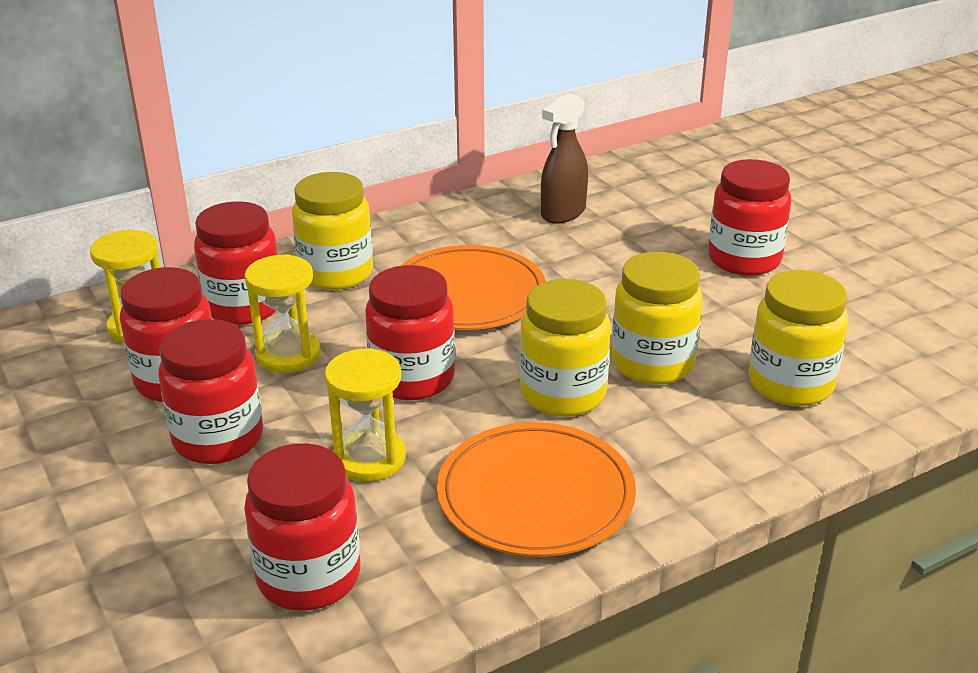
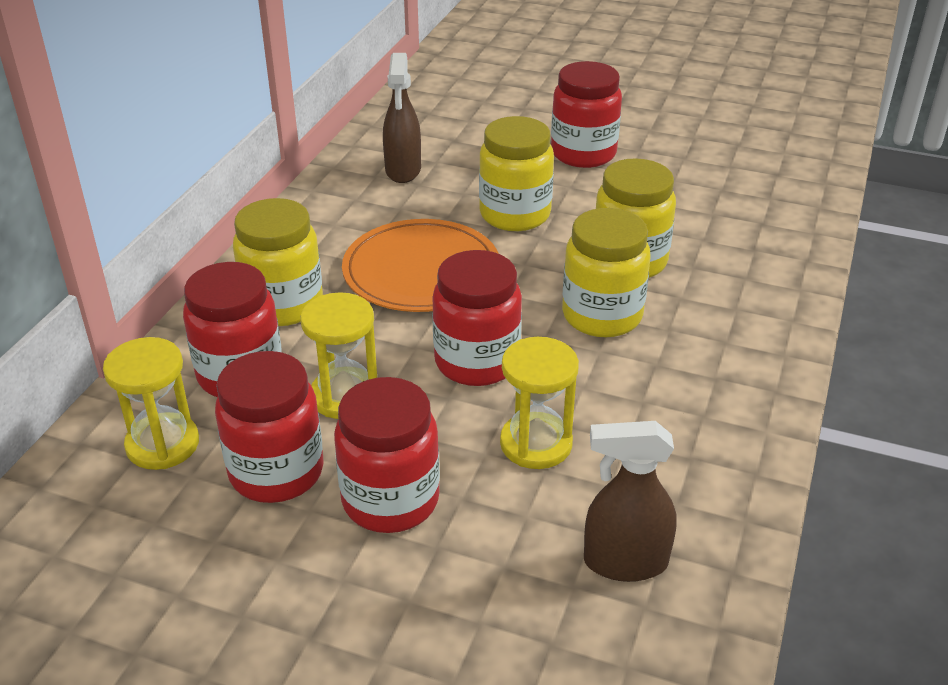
camera: 40 degrees left, 5 degrees up
(309, 577) = (624, 562): red jar -> brown spray bottle
(535, 495) = (687, 401): orange plate -> none
(790, 384) = (731, 233): yellow jar -> yellow jar (515, 215)

